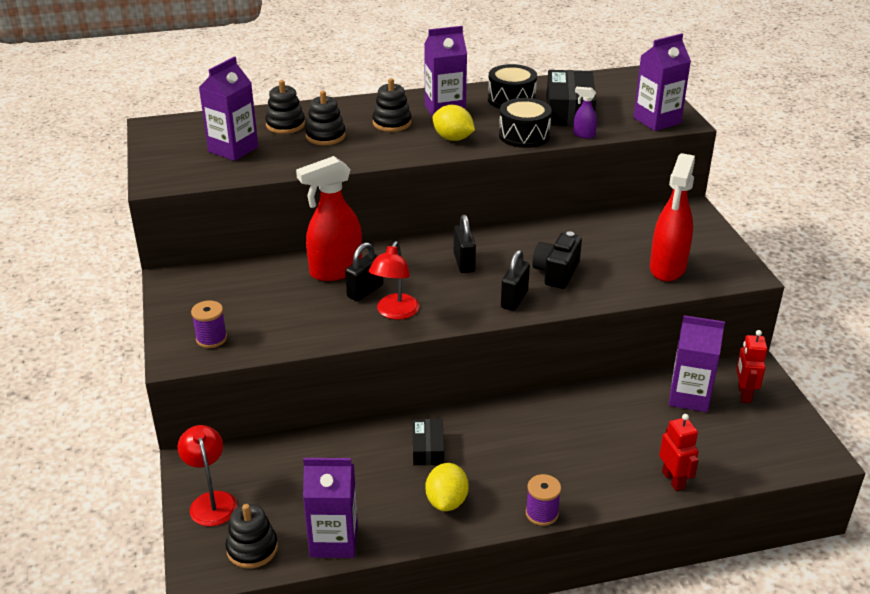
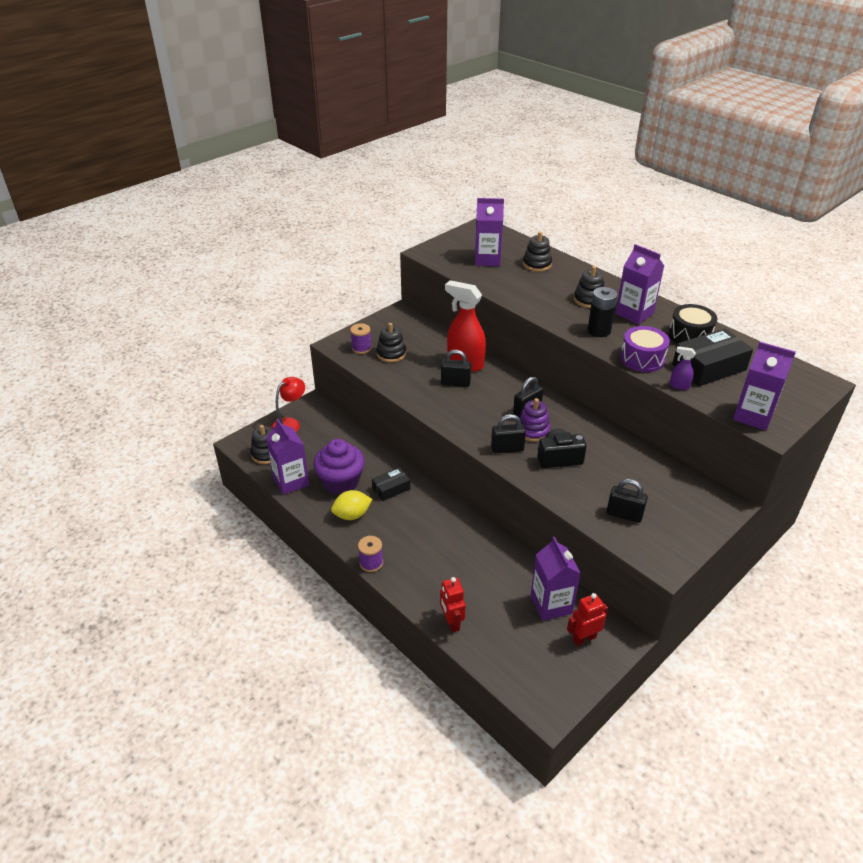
camera: 60 degrees right, 5 degrees up
(325, 136) = (541, 283): black stacking toy -> black stacking toy (391, 354)
(377, 490) = (341, 482): none -> purple cupcake
(395, 312) = (445, 403): red lamp -> none
(453, 138) = (599, 331): yellow lemon -> black battery
(499, 271) = (532, 431): none -> purple stacking toy
(524, 135) = (642, 359): black drum -> purple drum
(583, 135) = (679, 386): purple spray bottle -> purple spray bottle turned 60 degrees counterclockwise
(667, 268) = (624, 515): red spray bottle -> black padlock
(673, 480) = (451, 622): red robot -> red robot turned 120 degrees clockwise

